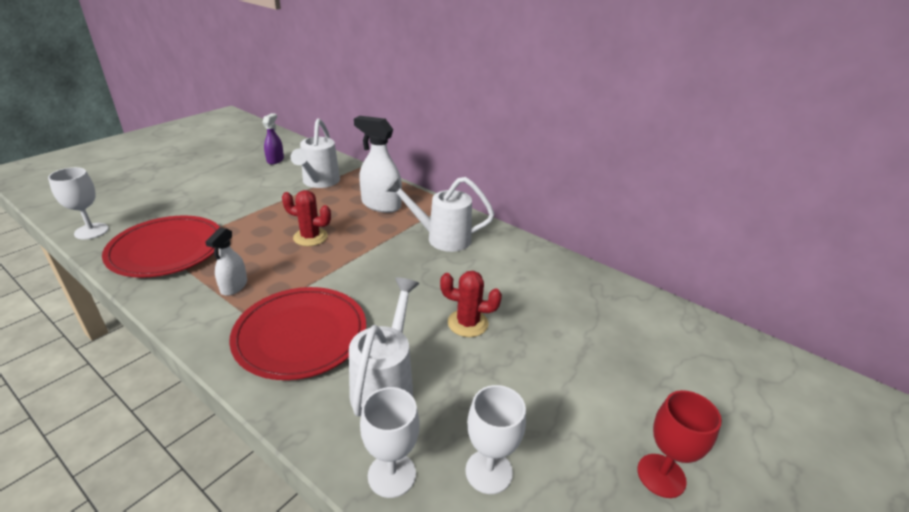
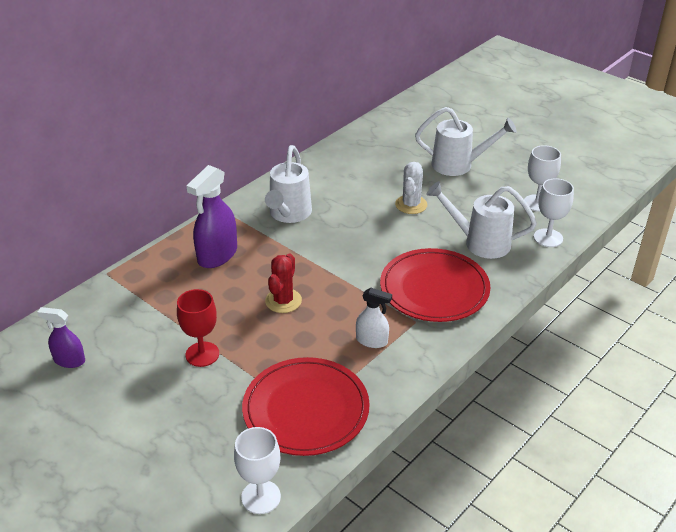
camera: 85 degrees left, 5 degrees up
(319, 182) = (151, 308): white watering can -> white watering can (458, 165)
(381, 205) = (217, 255): white spray bottle -> purple spray bottle
(467, 323) = (411, 205): red cactus -> white cactus
(661, 475) = (525, 148): red goblet -> red goblet (202, 354)

